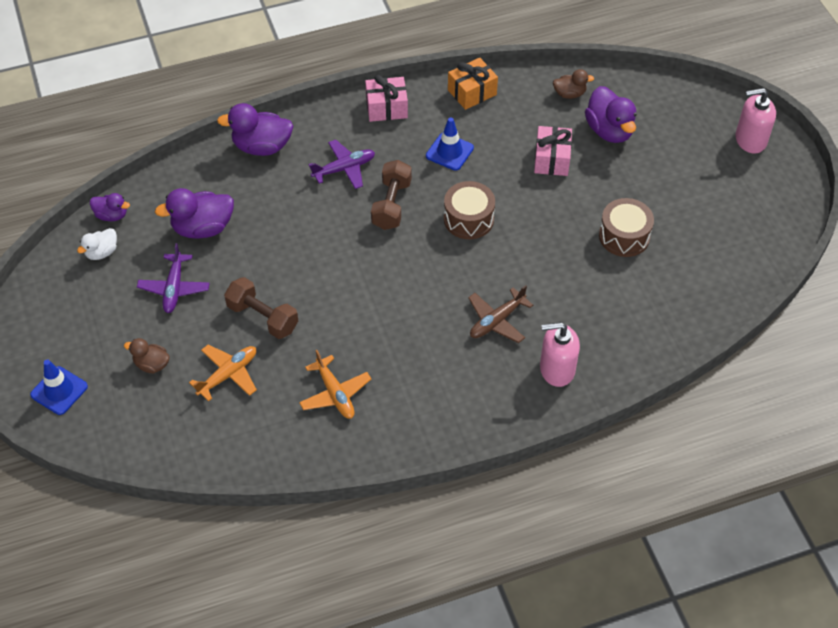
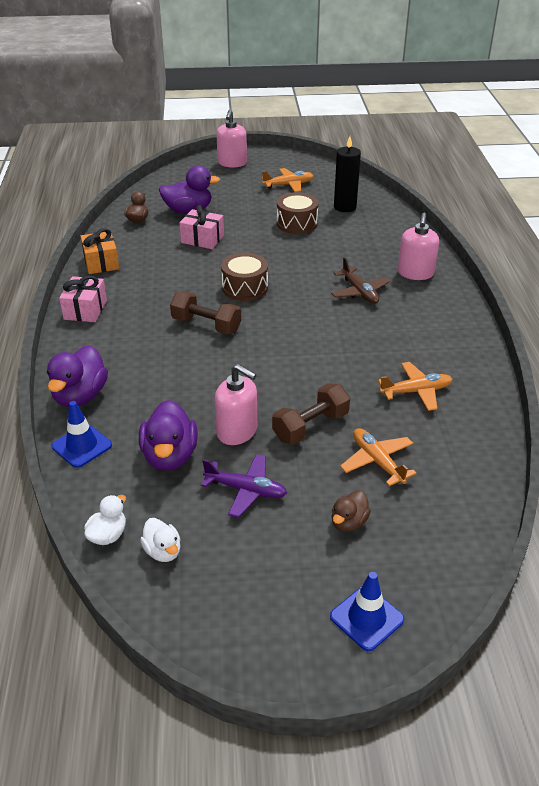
camera: 75 degrees left, 15 degrees down
(112, 215) = (108, 535): purple duck -> white duck
(243, 266) = (237, 431): none -> pink soap dispenser
(344, 169) = (145, 346): purple plane -> none
(449, 152) = (163, 285): blue traffic cone -> blue traffic cone (82, 446)
(687, 276) = (345, 207): none -> black candle
(719, 209) = (288, 185): none -> orange plane

